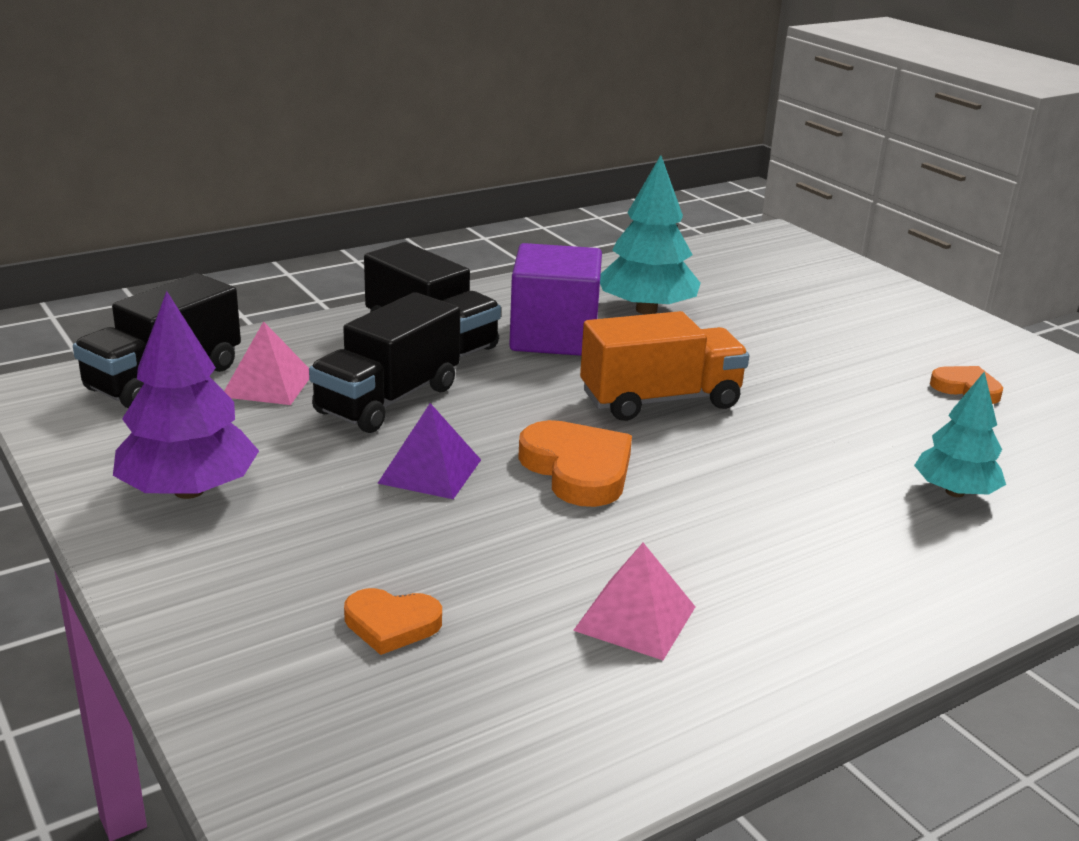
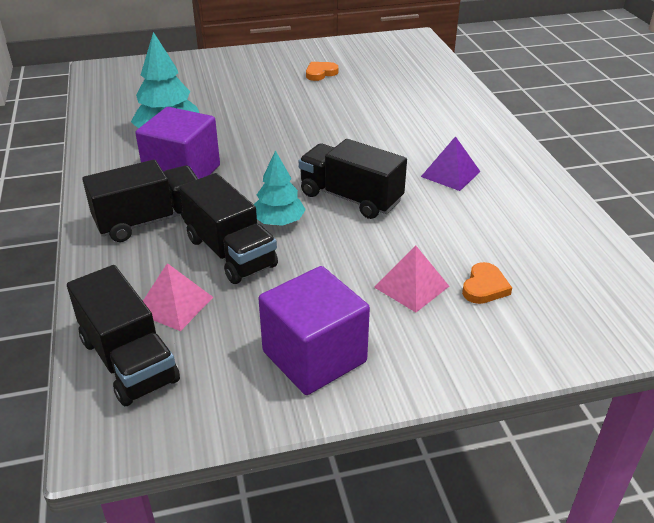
camera: 70 degrees left, 10 degrees up
(189, 491) = (314, 356): purple tree -> purple cube
(430, 471) = (331, 249): purple pyramid -> purple pyramid (450, 174)
(578, 469) = (350, 198): orange heart -> black truck
(635, 618) = (492, 210): pink pyramid -> pink pyramid (411, 286)
(660, 400) = (286, 156): orange truck -> none
(954, 492) = (411, 104): turquoise tree -> turquoise tree (278, 222)

